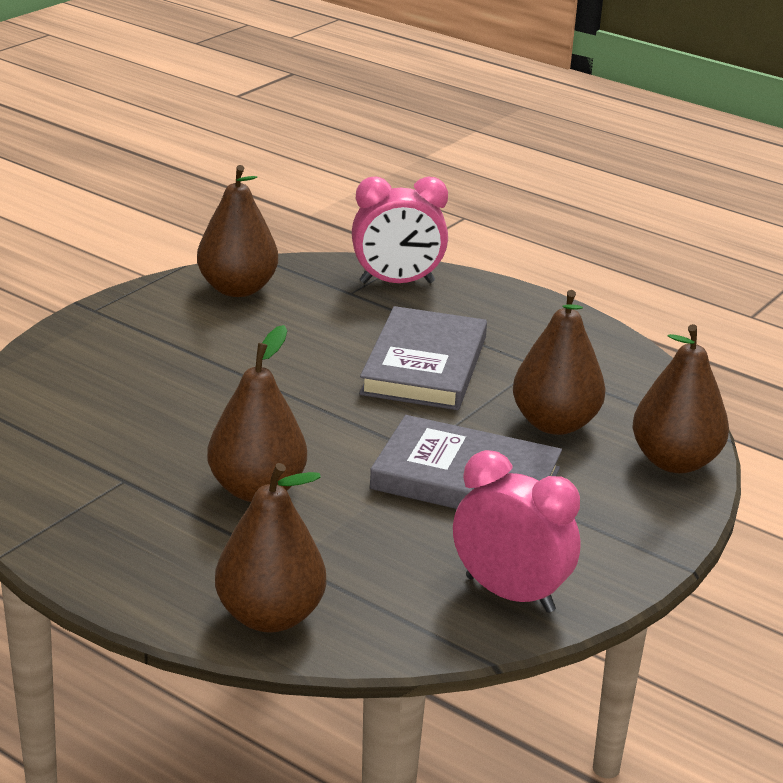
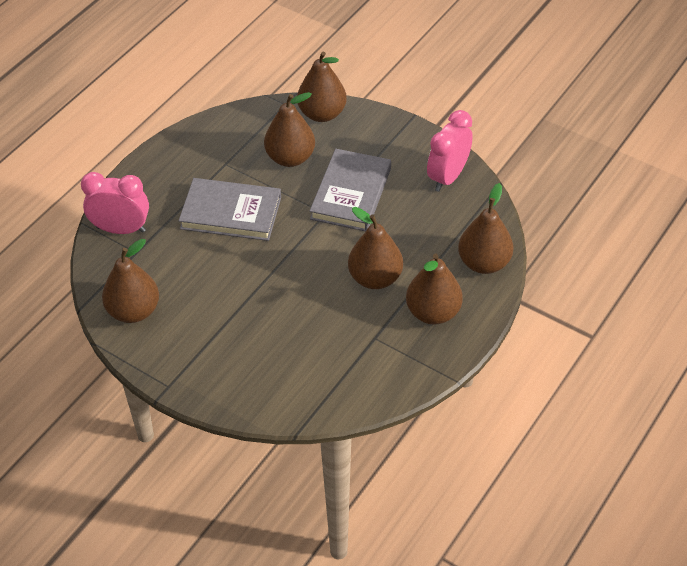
camera: 90 degrees left, 20 degrees up
(161, 544) = (433, 312): none -> brown pear
(397, 282) = (121, 229): pink clock -> pink clock turned 75 degrees counterclockwise

